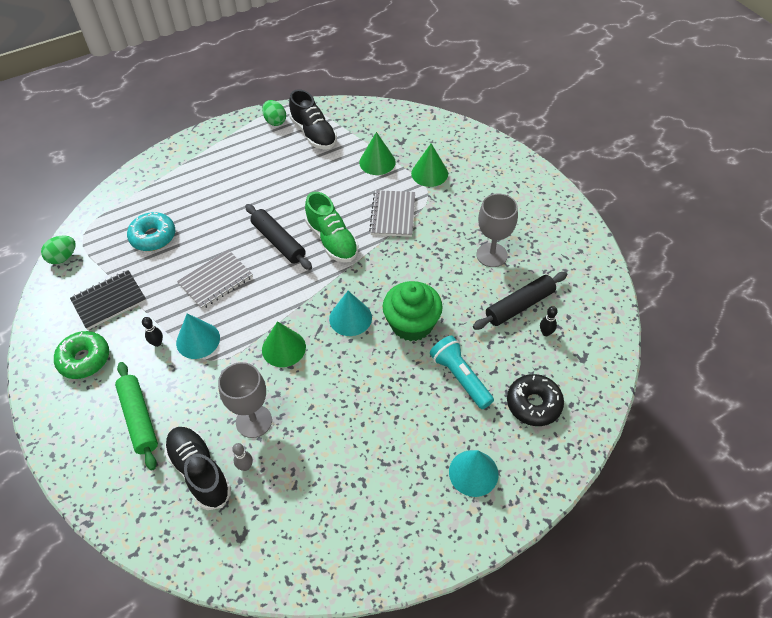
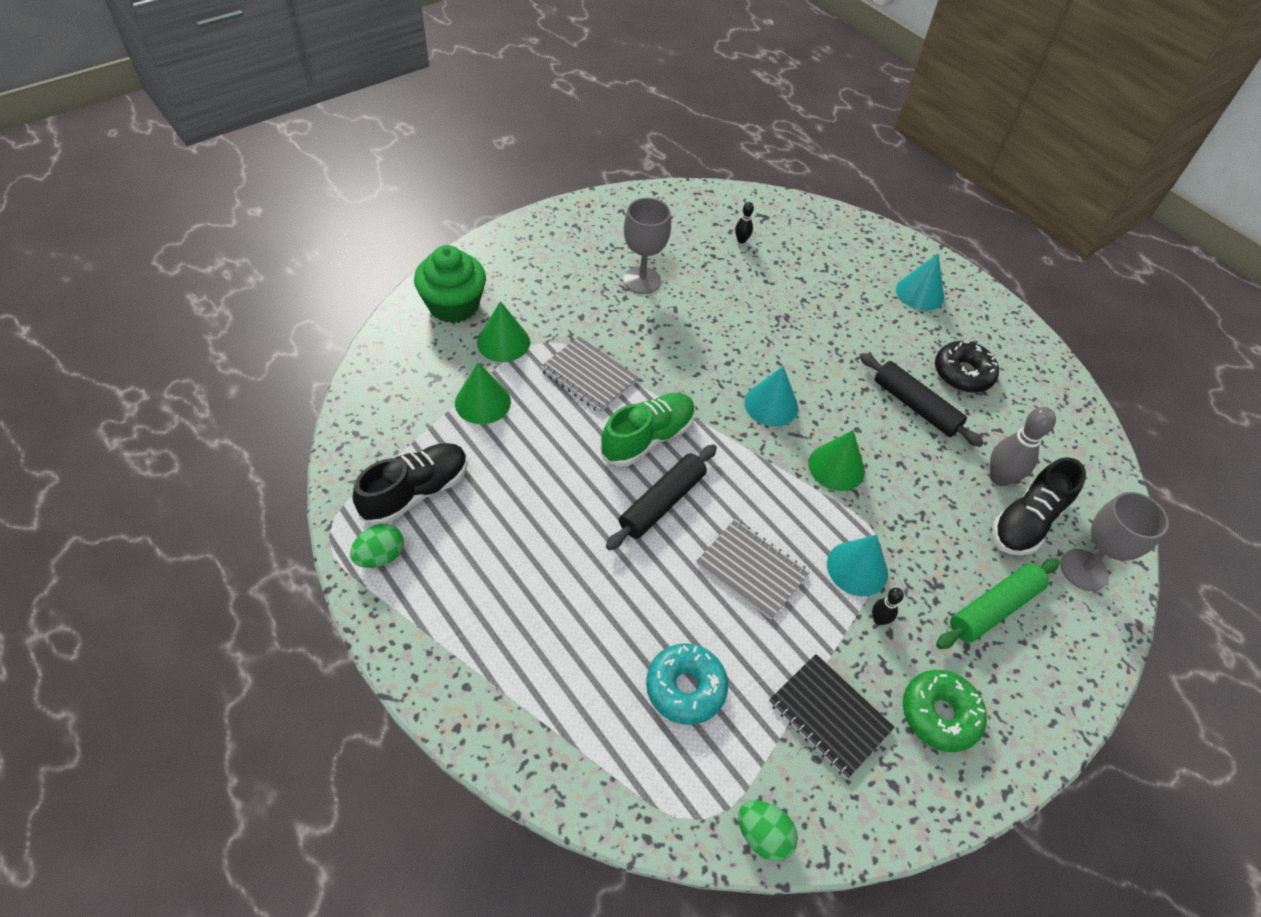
camera: 105 degrees left, 0 degrees up
(245, 466) = (999, 478): grey bowling pin -> grey bowling pin, size x1.93
(254, 421) = (944, 480): grey goblet -> grey goblet (1084, 570)
(393, 215) = (589, 376): grey notebook -> grey notebook turned 45 degrees clockwise
(412, 324) = (762, 347): green cupcake -> green cupcake (453, 305)
(460, 377) = (819, 304): turquoise flashlight -> none
(519, 305) = (711, 259): black rolling pin -> black rolling pin (915, 406)
(533, 404) = (829, 251): black donut -> black donut (962, 373)

